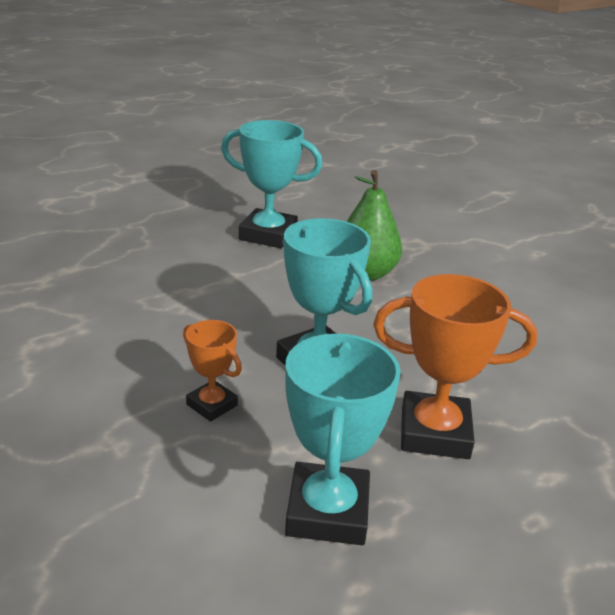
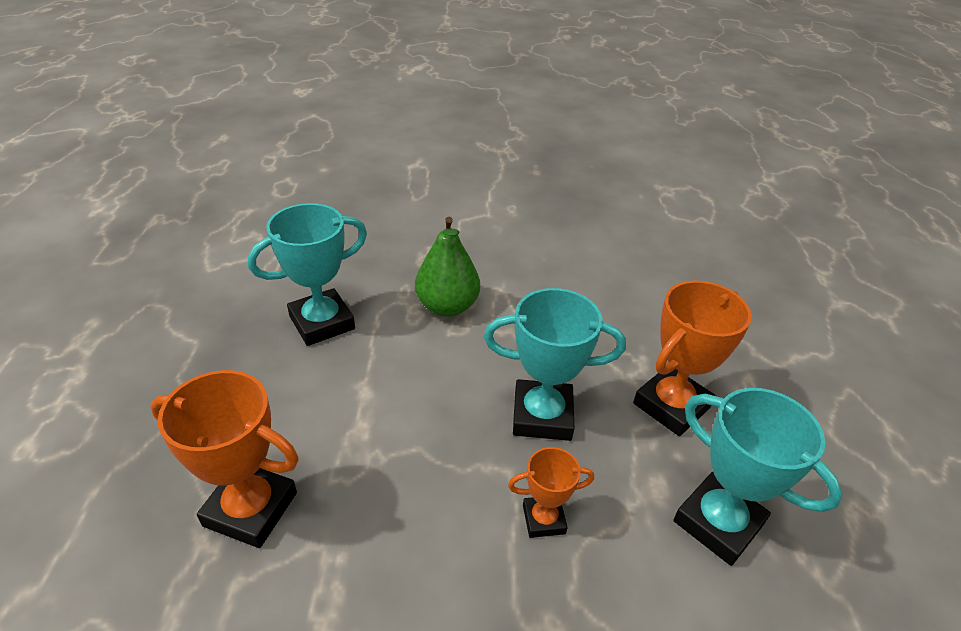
camera: 50 degrees left, 10 degrees up
(84, 283) = (251, 509): none -> orange trophy

